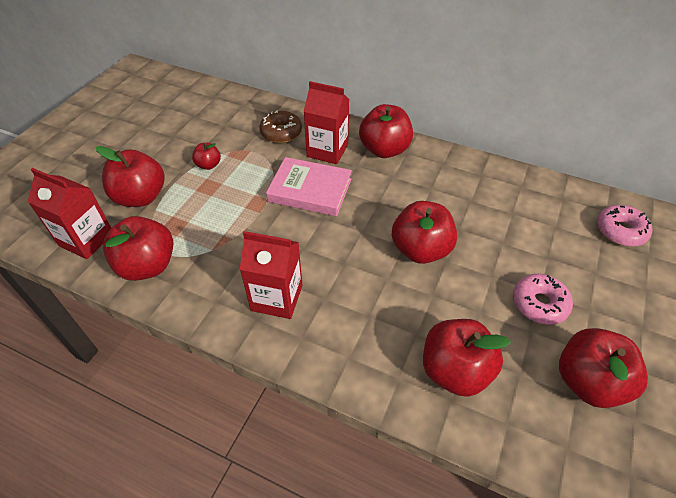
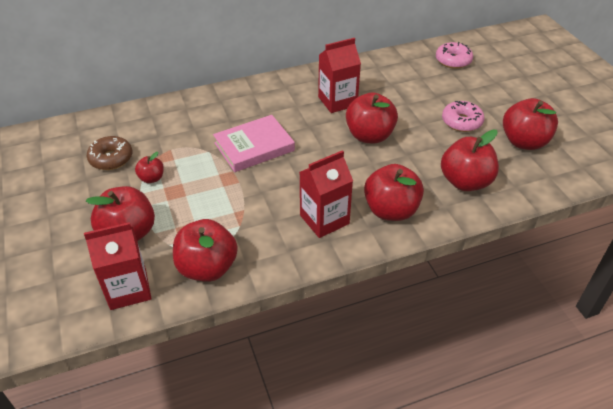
camera: 45 degrees left, 5 degrees down
(281, 132) = (177, 124): brown donut -> brown donut (111, 158)
(327, 150) = (230, 115): red carton -> red carton (337, 101)
(384, 150) = (268, 92): red apple -> red apple (391, 210)

